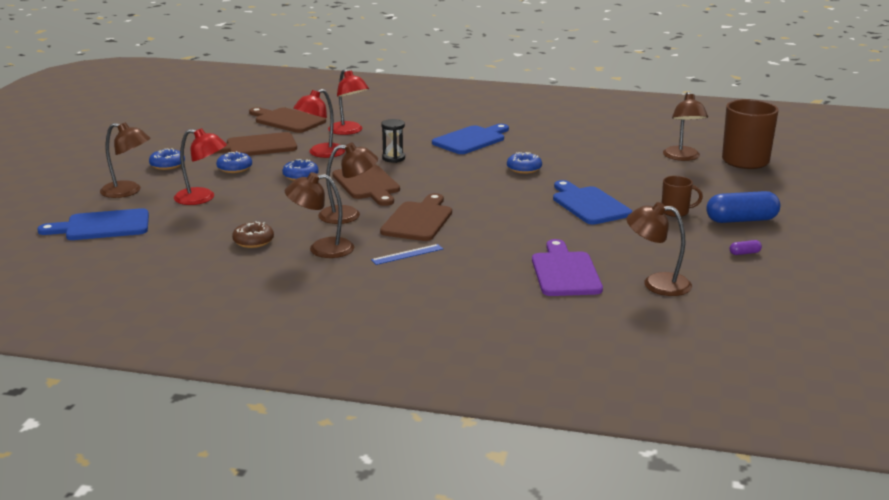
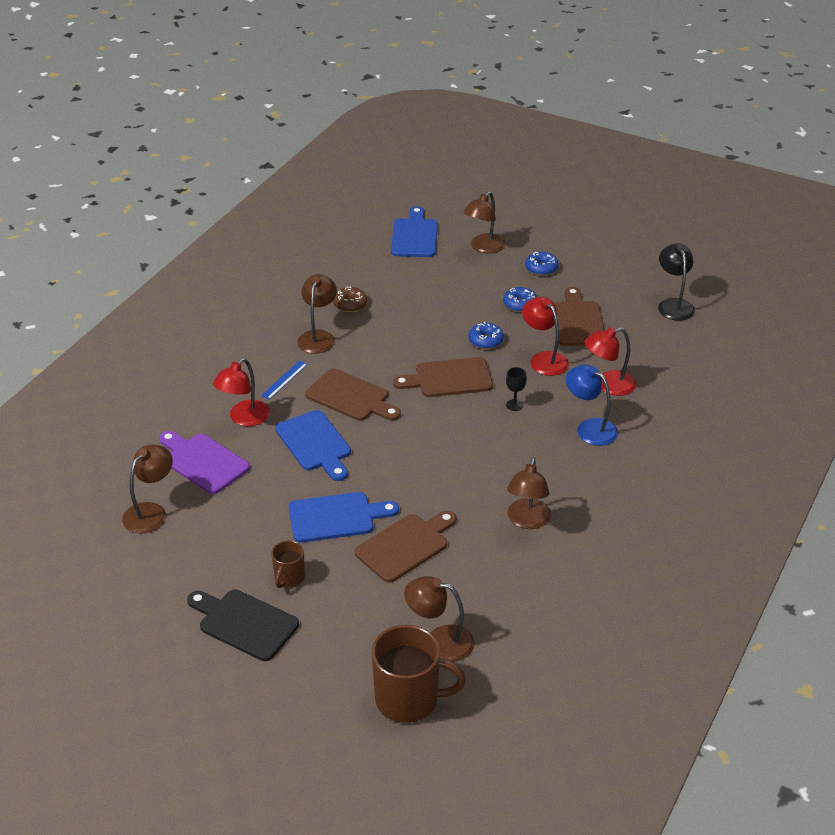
camera: 105 degrees right, 15 degrees up
(202, 198) = (453, 284): red lamp -> red lamp (244, 418)
(222, 118) = (674, 305): none -> black lamp
(287, 120) = (655, 347): brown cutting board -> brown cutting board (405, 546)
(348, 215) = (380, 358): brown lamp -> brown lamp (527, 521)
(393, 158) = (514, 405): black hourglass -> black goblet
(407, 254) = (284, 380): blue ruler -> blue ruler turned 45 degrees clockwise
(409, 133) = (590, 428): none -> blue lamp
(471, 140) = (555, 472): blue cutting board -> blue cutting board (315, 444)
(524, 169) = (451, 493): blue donut -> none
(565, 272) = (203, 462): purple cutting board -> purple cutting board turned 150 degrees counterclockwise
(741, 220) = (244, 623): blue capsule -> black cutting board
(744, 253) = (172, 594): purple capsule -> none

